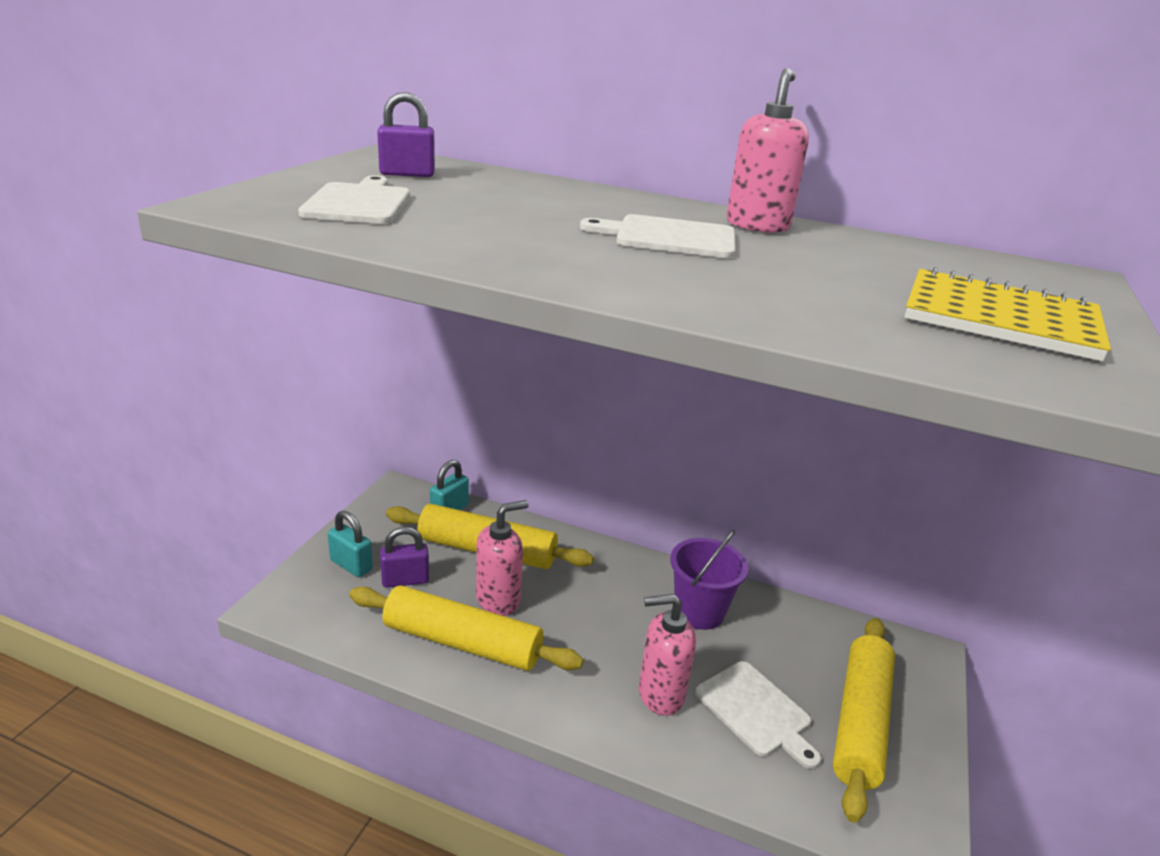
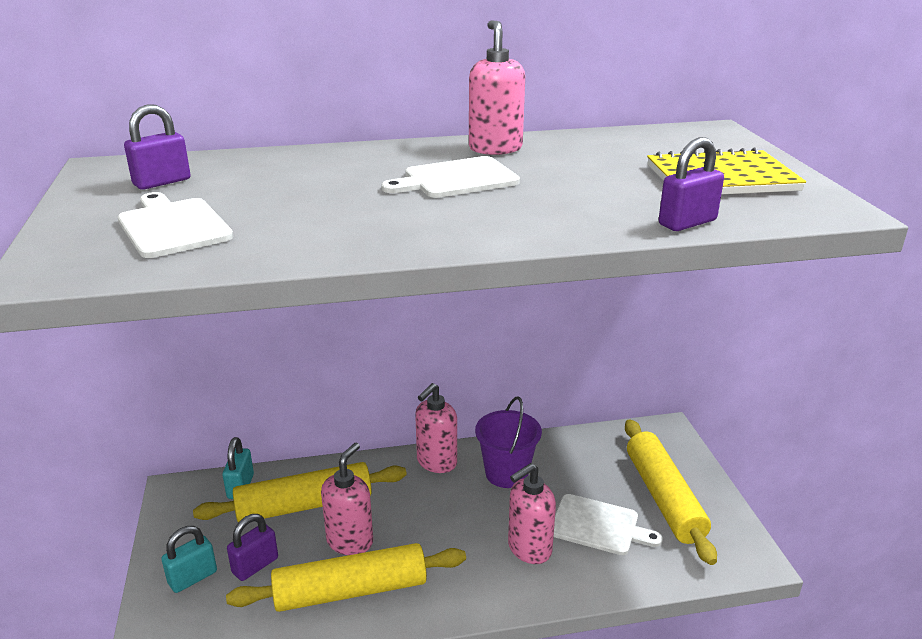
camera: 30 degrees left, 0 degrees up
(351, 565) = (192, 577): turquoise padlock -> turquoise padlock turned 45 degrees counterclockwise
(637, 569) = (436, 462): none -> pink soap dispenser
(873, 344) = (687, 222): none -> purple padlock

